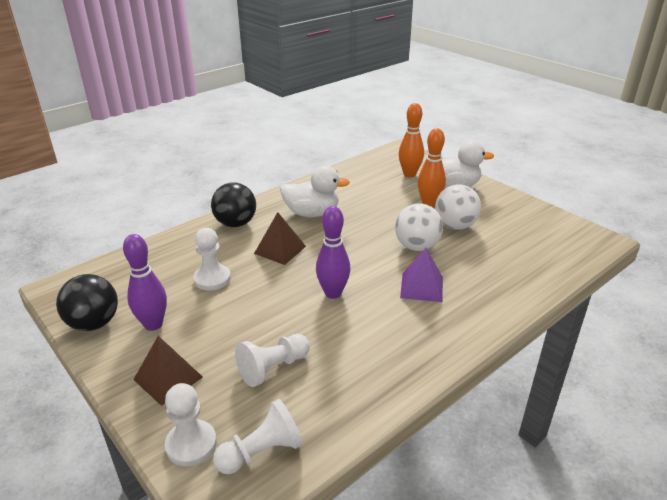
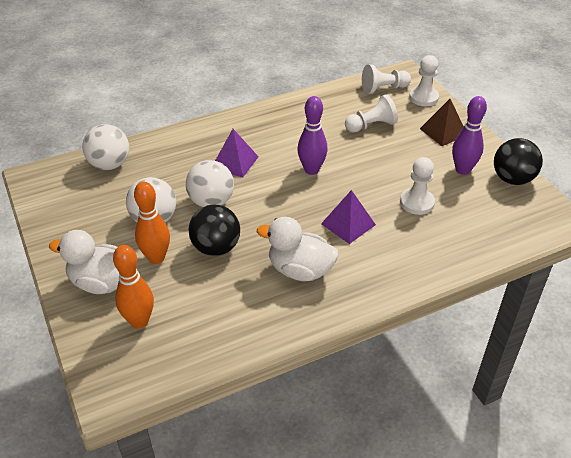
camera: 165 degrees left, 10 degrees up
(235, 223) = (393, 271): black ball -> black ball (216, 248)
(280, 250) = (348, 224): brown pyramid -> purple pyramid
(546, 262) = (110, 164): none -> white ball

